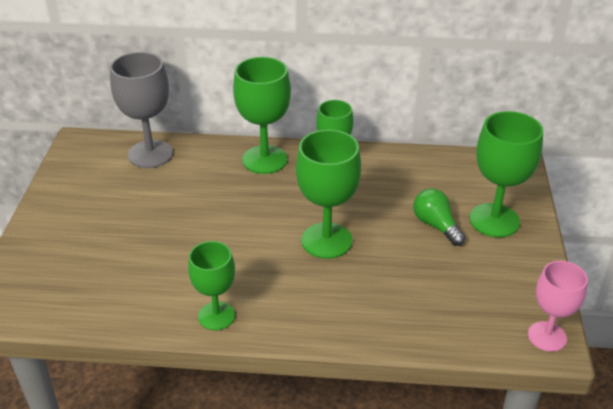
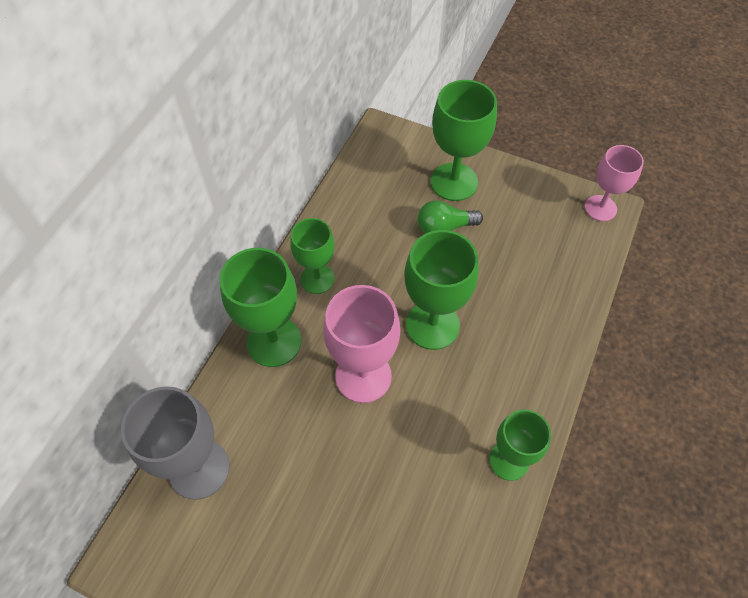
camera: 70 degrees left, 20 degrees up
(257, 212) = (363, 376): none -> pink goblet

